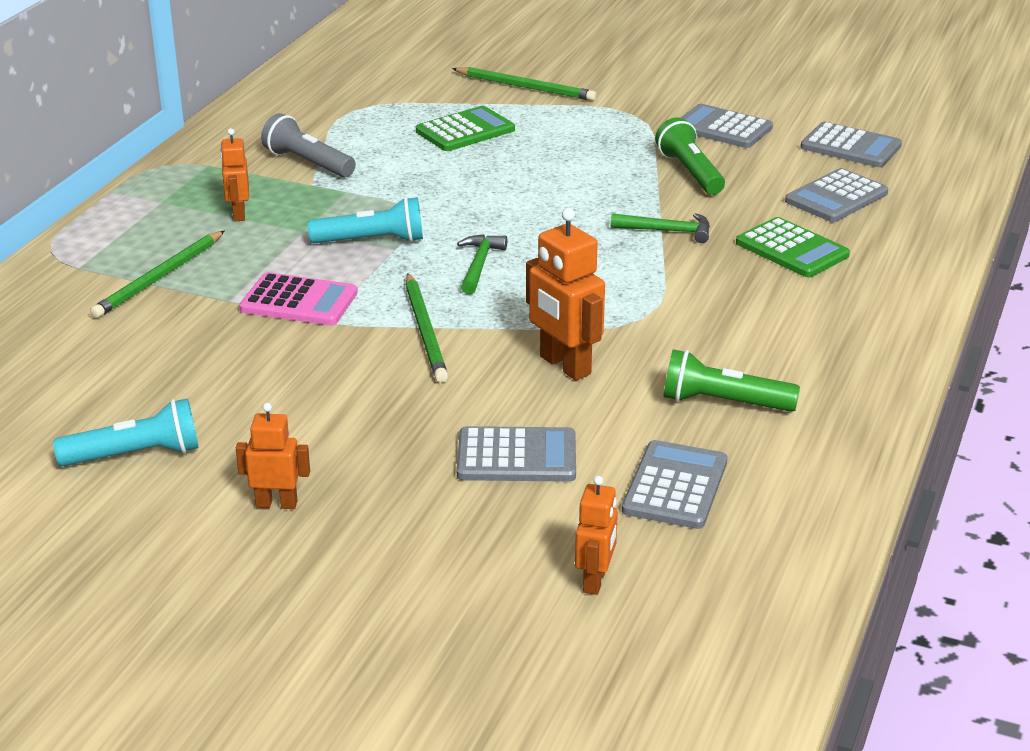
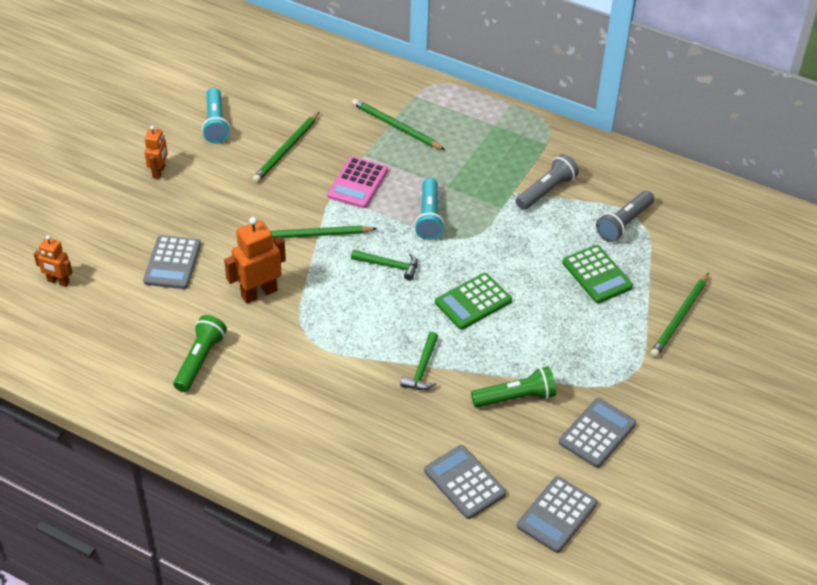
camera: 95 degrees right, 15 degrees up
(214, 373) = (286, 150): none -> green pencil
(238, 214) = (473, 158): orange robot -> none
(367, 116) = (624, 223): none -> grey flashlight
(675, 486) = (125, 324): grey calculator -> none
(792, 249) = (385, 435): green calculator -> green calculator (473, 302)

